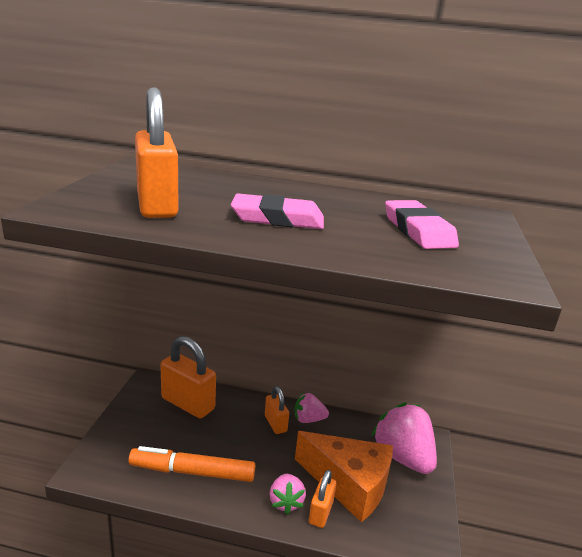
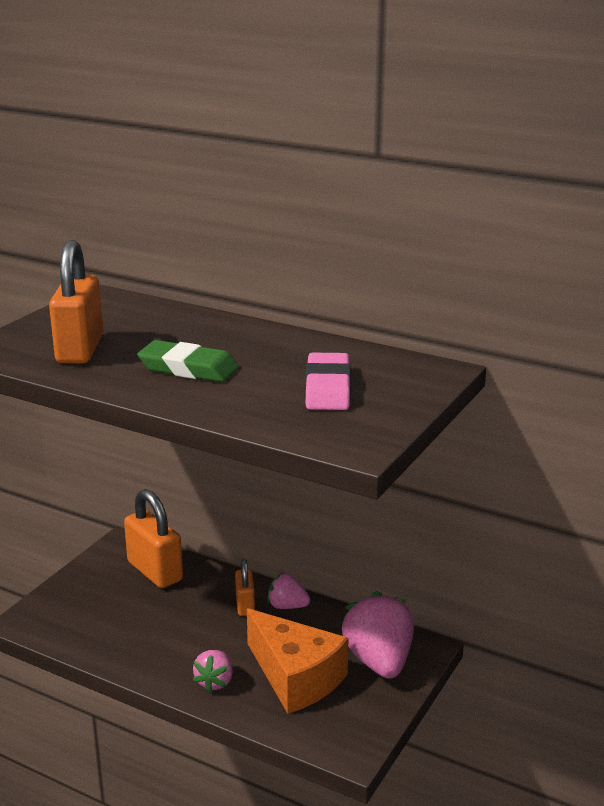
camera: 20 degrees right, 0 degrees up
(193, 472) = (130, 639): orange marker -> none
(278, 219) = (188, 368): pink eraser -> green eraser
(320, 512) = (247, 697): orange padlock -> none

